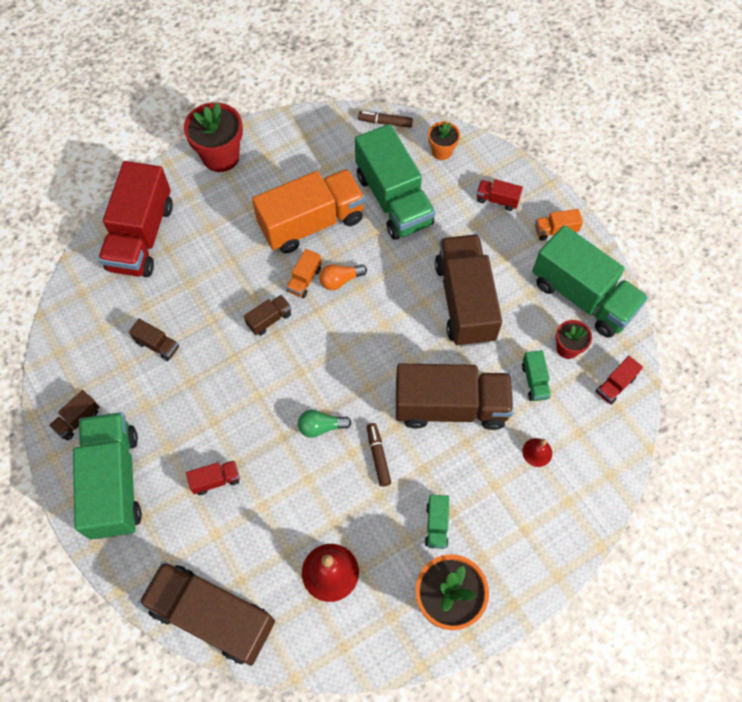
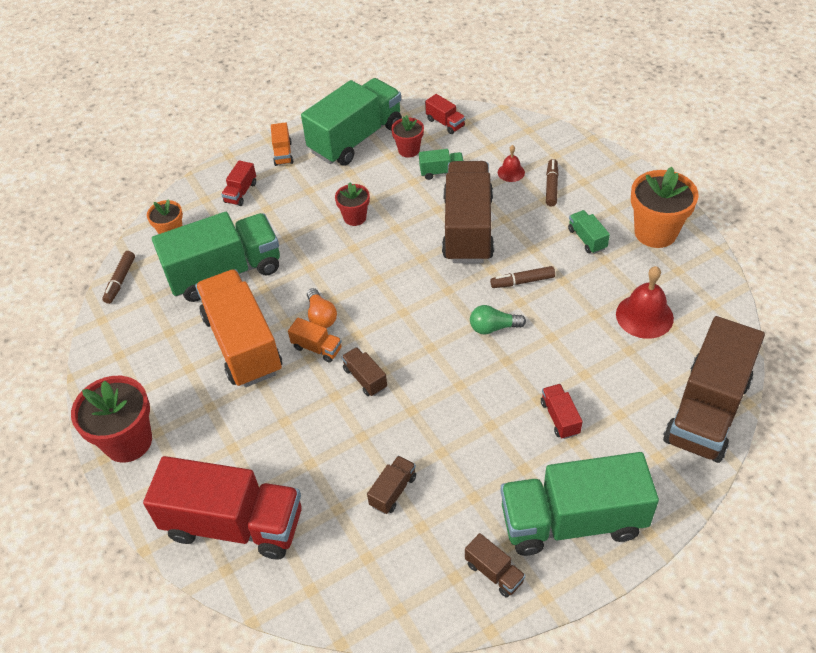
camera: 85 degrees left, 15 degrees down
(321, 427) = (493, 327): green light bulb -> green light bulb turned 90 degrees clockwise
(436, 525) = (587, 239): green truck -> green truck turned 120 degrees counterclockwise
(465, 301) = (355, 217): brown truck -> red flower pot
(516, 494) = (551, 186): none -> brown marker

